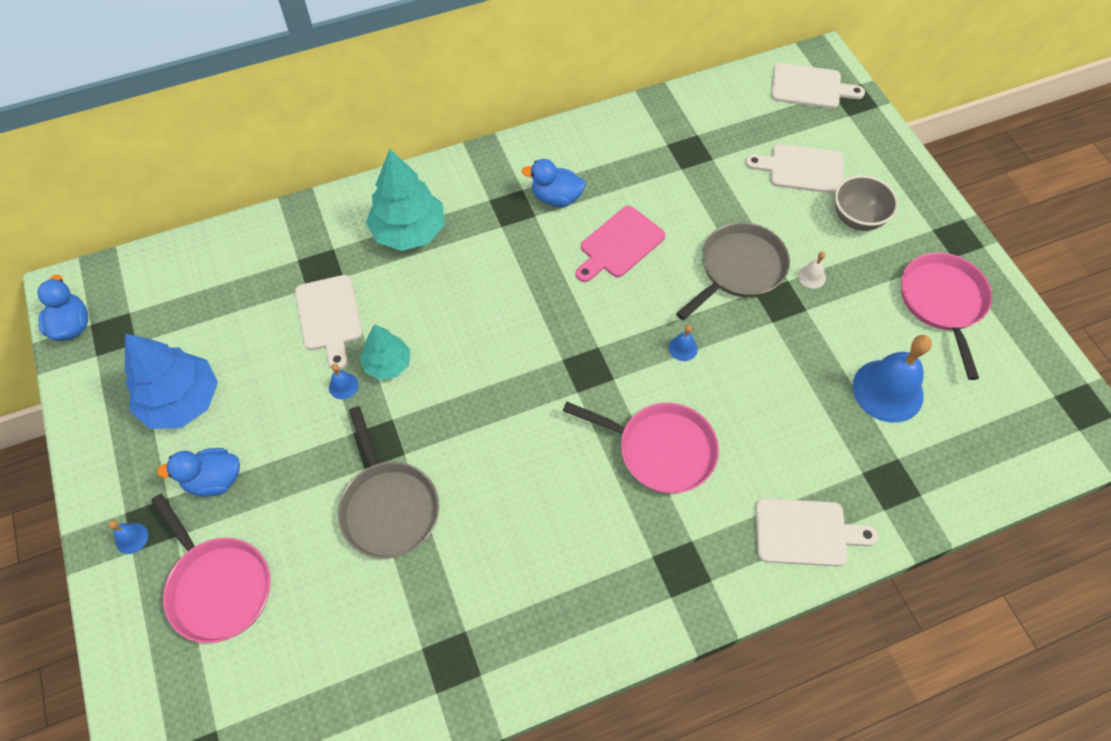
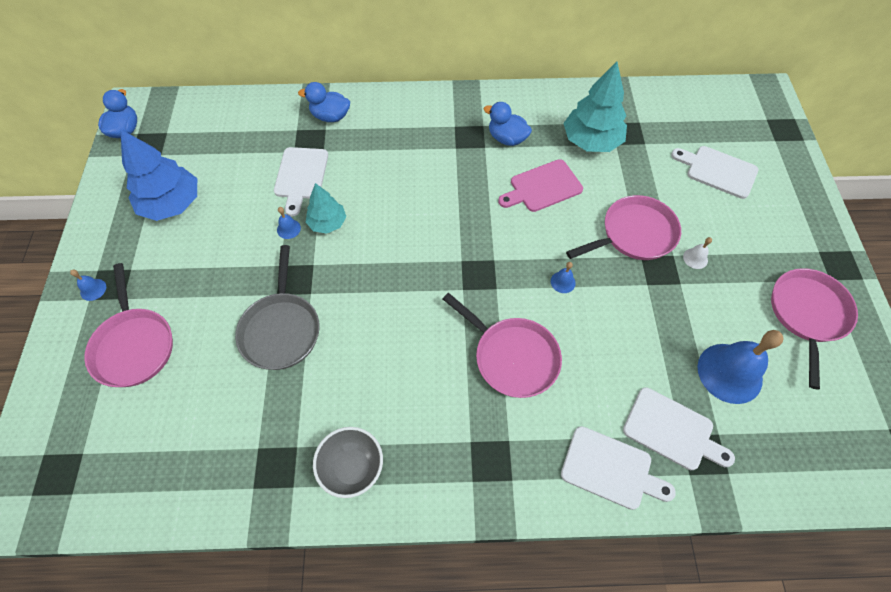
camera: 20 degrees right, 0 degrees up
(214, 480) = (167, 267): blue duck -> blue duck (330, 116)
(409, 231) = (385, 132): turquoise tree -> turquoise tree (591, 141)
(739, 269) = (634, 234): grey pan -> pink pan
(810, 87) = (749, 110): white cutting board -> white cutting board (672, 430)
(857, 218) = (753, 223): grey bowl -> grey bowl (352, 468)

